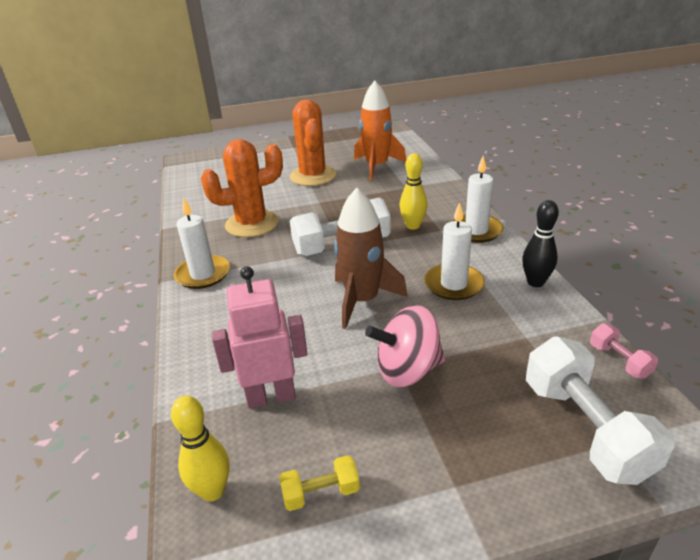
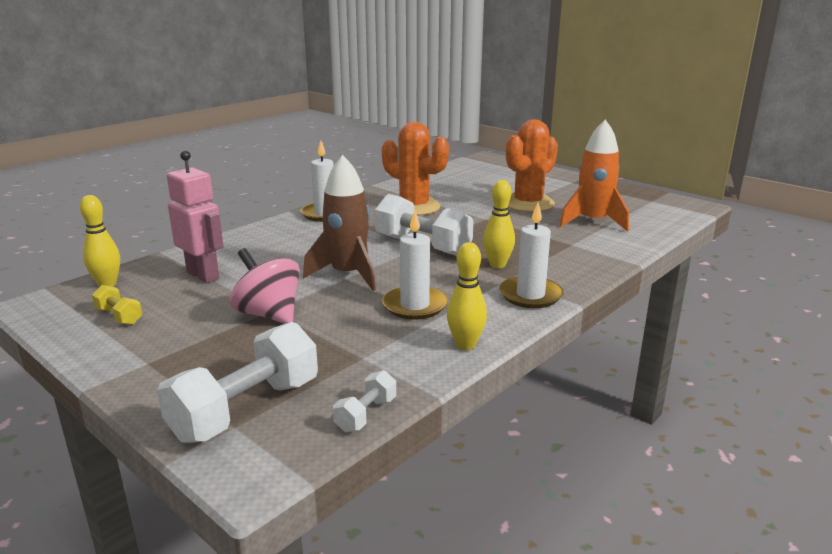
camera: 55 degrees right, 10 degrees down
(535, 282) = (465, 345): black bowling pin -> yellow bowling pin
(619, 361) = (366, 414): pink dumbbell -> white dumbbell

